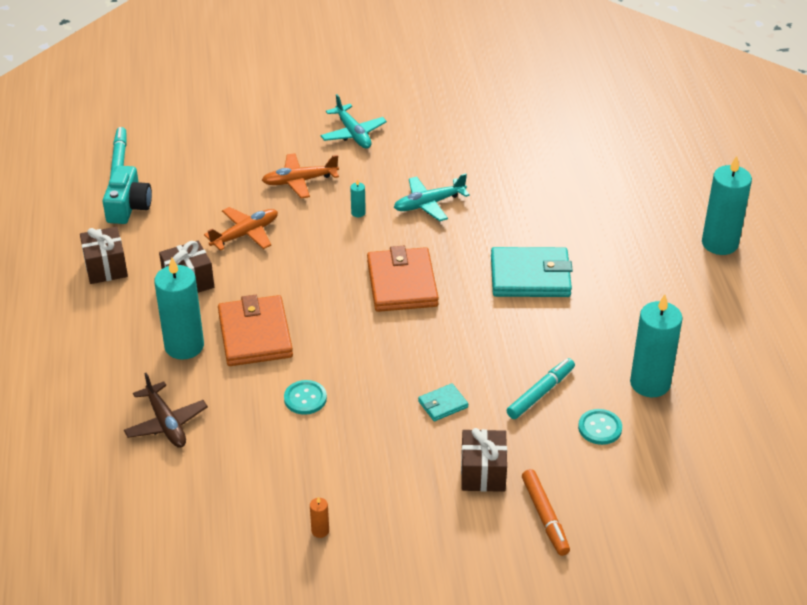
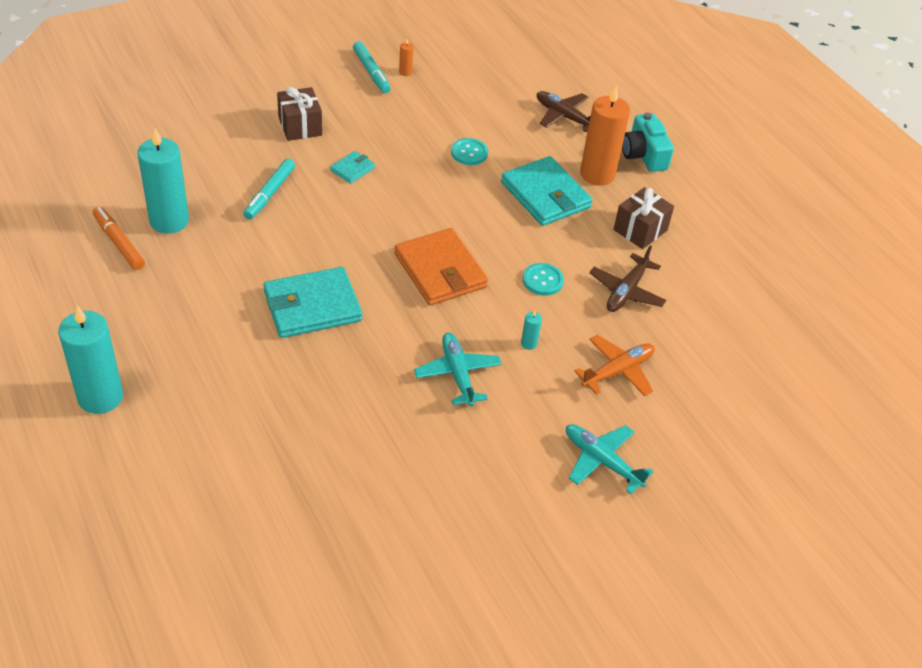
camera: 155 degrees right, 5 degrees up
(106, 267) = (725, 228): brown gift -> none
(119, 160) = (828, 353): turquoise marker -> turquoise marker (371, 72)
(128, 207) = (765, 296): turquoise camera -> turquoise camera (643, 155)
(184, 346) = (597, 174): turquoise candle -> orange candle
(245, 234) = (626, 291): orange plane -> brown plane
(255, 335) = (545, 195): orange wallet -> turquoise wallet
(429, 204) = (457, 374): turquoise plane -> turquoise plane turned 60 degrees counterclockwise
(545, 517) = (242, 107): orange marker -> orange marker (119, 243)
(600, 428) = (210, 175): turquoise button -> turquoise button (542, 280)

